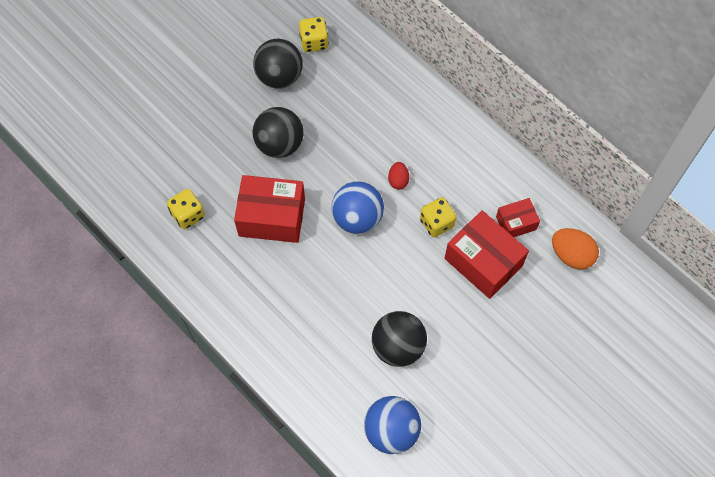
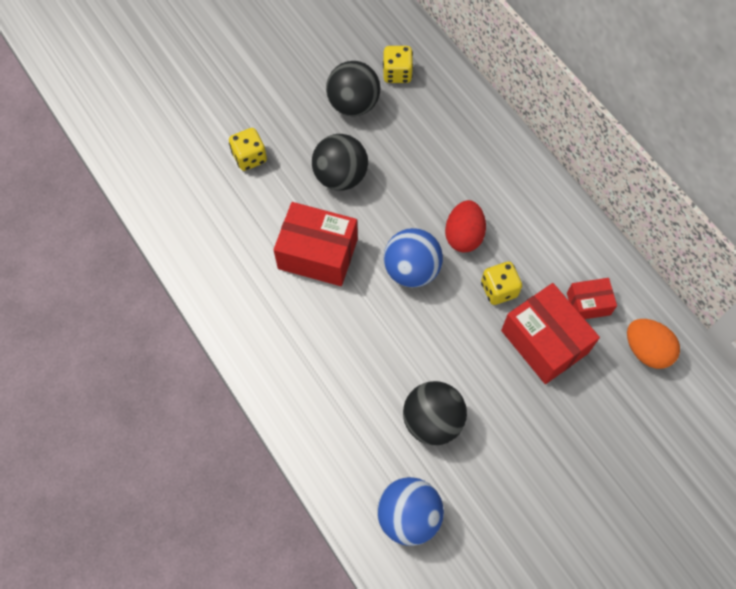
camera: 10 degrees right, 0 degrees up
(188, 215) = (227, 237): yellow dice -> yellow dice (249, 157)
(398, 180) = (463, 235): red egg -> red egg, size x1.69

